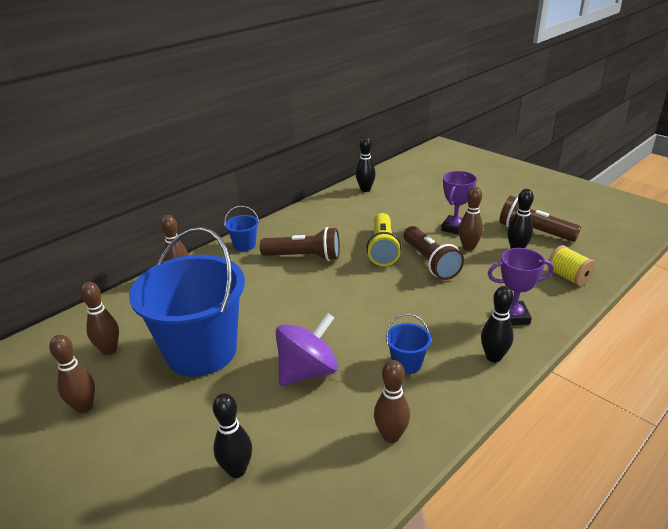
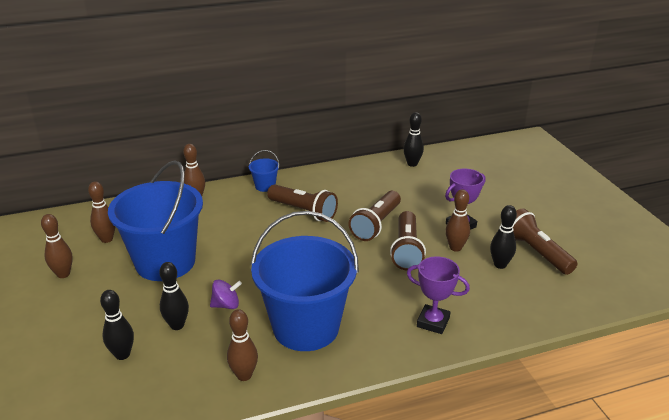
camera: 25 degrees right, 0 degrees up
(307, 371) = (226, 305): purple spinning top -> purple spinning top, size x0.56
(383, 249) = (376, 225): yellow flashlight -> brown flashlight
(407, 363) = (306, 327): blue bucket -> blue bucket, size x2.48
(493, 357) = (381, 349): black bowling pin -> black bowling pin (177, 325)
(568, 277) = (524, 306): yellow spool -> none

